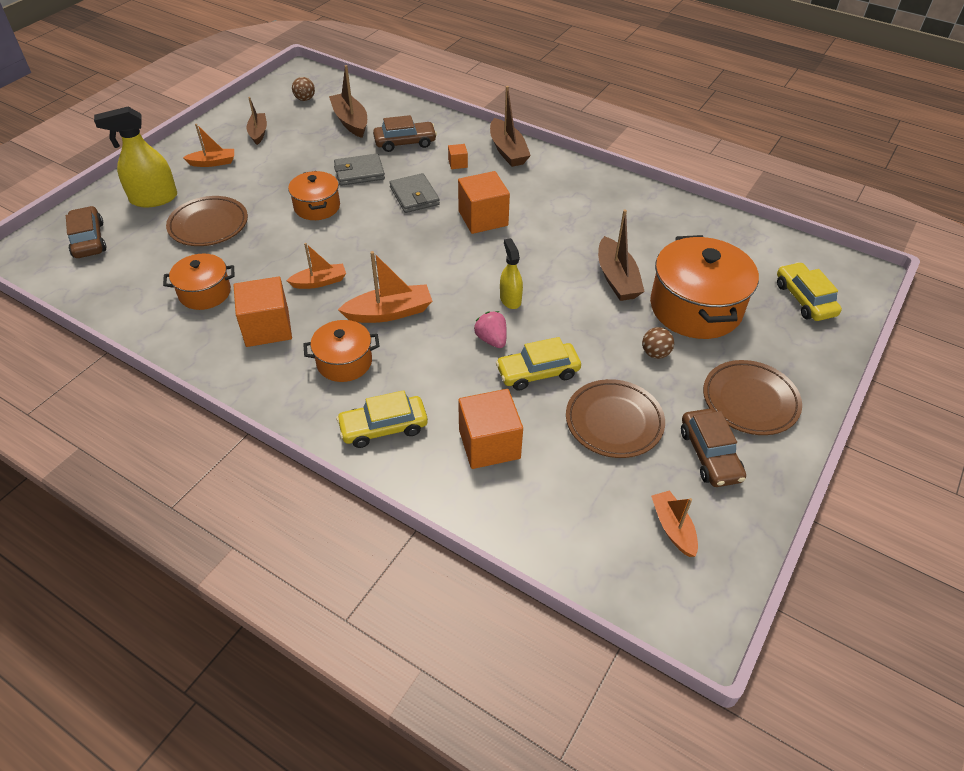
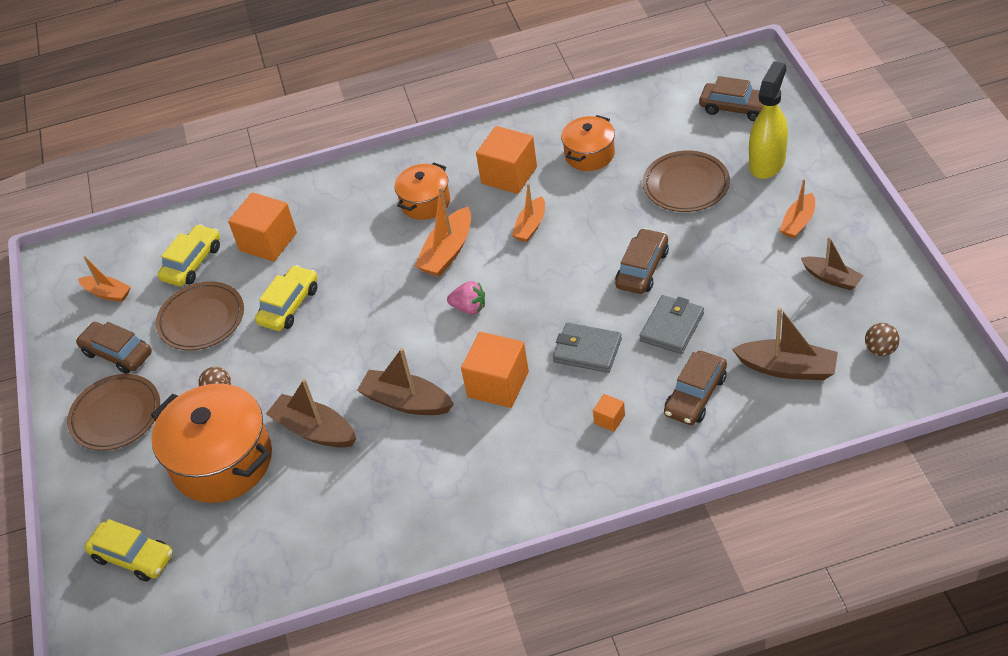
camera: 140 degrees right, 0 degrees up
(317, 207) = (642, 269): orange pot -> brown car
(383, 427) = (344, 196): yellow car -> yellow car (192, 263)
(491, 339) = (350, 298): pink strawberry -> pink strawberry (469, 308)
(507, 151) = (590, 481): brown boat -> brown boat (406, 402)
(510, 299) = (376, 337): yellow spray bottle -> none

